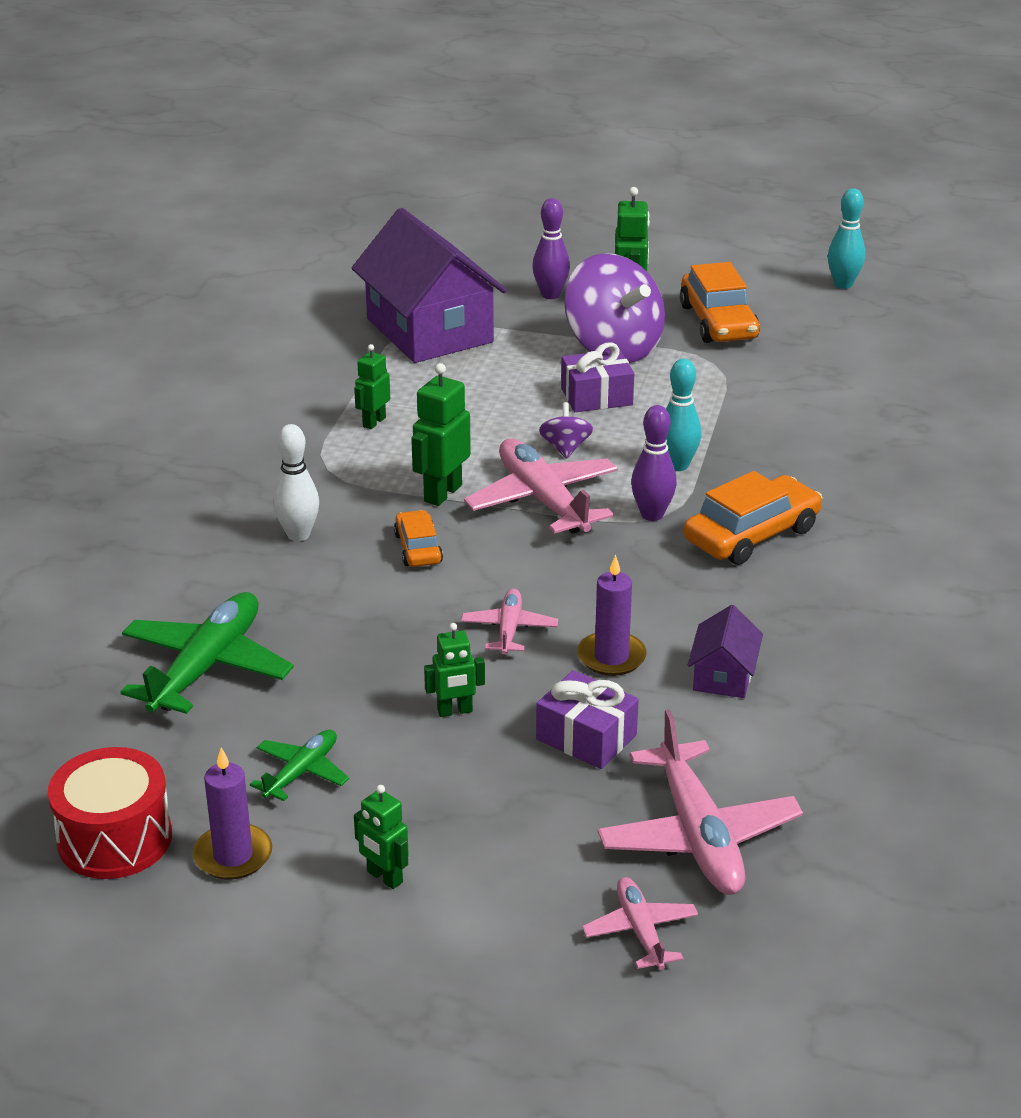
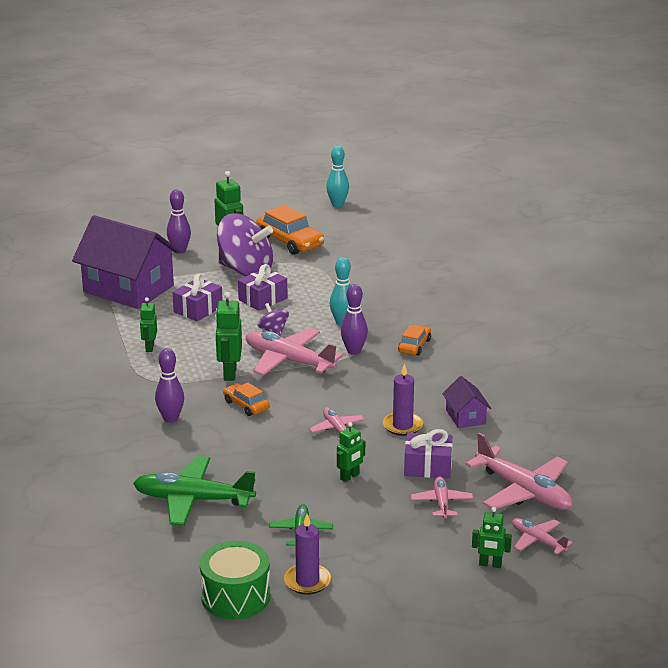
camera: 30 degrees left, 5 degrees down
(115, 839) = (236, 597): red drum -> green drum
(207, 667) = (193, 500): green plane -> green plane turned 75 degrees counterclockwise
(298, 535) = (170, 418): white bowling pin -> purple bowling pin
(384, 877) = (394, 563): green robot -> green robot (490, 564)
(492, 386) = (198, 309): none -> purple gift
(550, 805) = (441, 502): none -> pink plane
(752, 535) = (414, 346): orange car -> orange car, size x0.57

